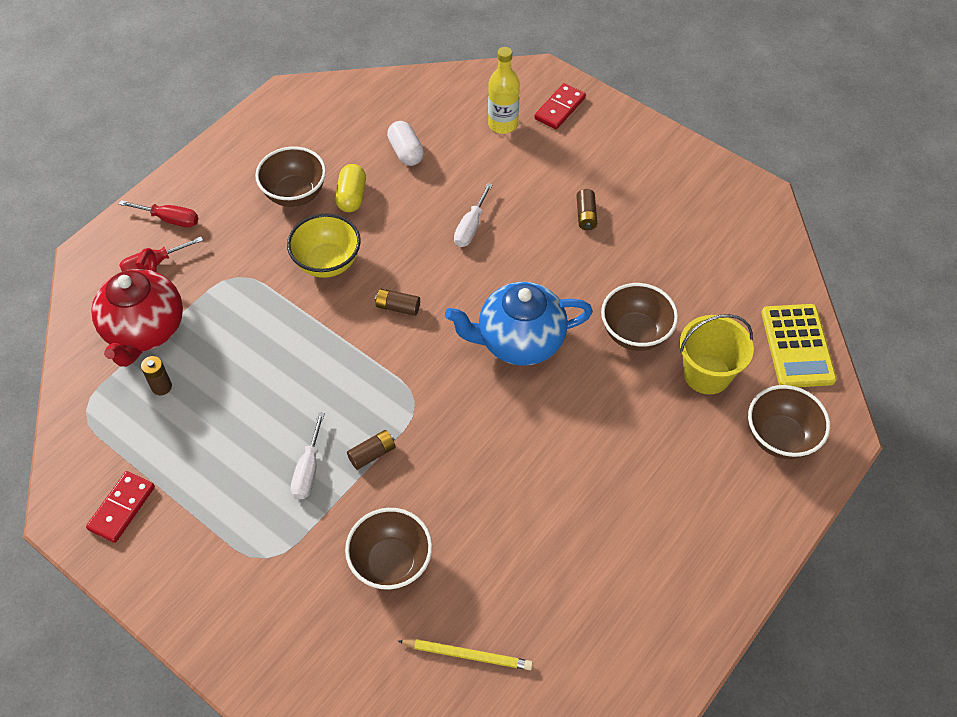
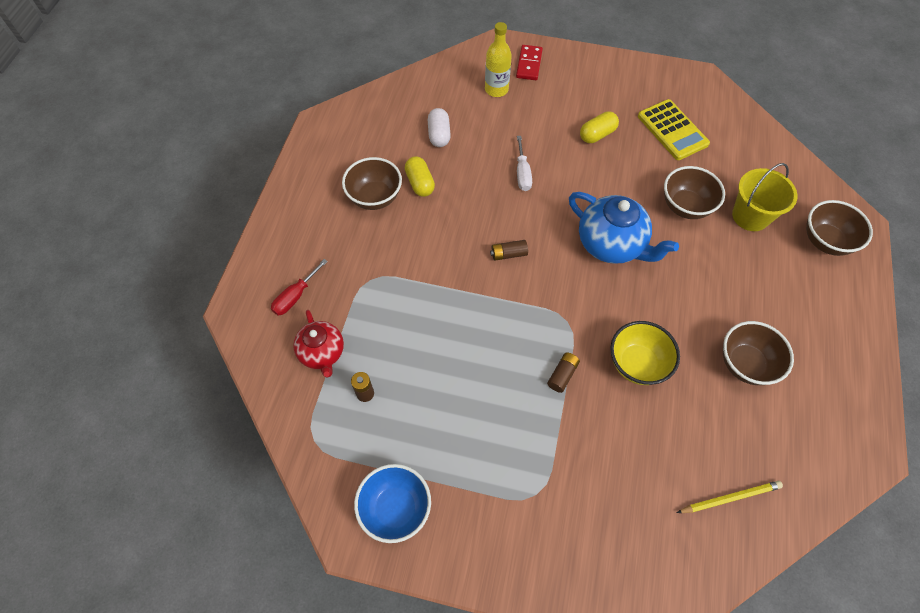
camera: 25 degrees left, 5 degrees up
(122, 508) = (395, 508): red domino -> blue bowl
(145, 330) = (322, 353): red teapot -> red teapot, size x0.64
(170, 219) = (286, 255): red screwdriver -> none
(308, 470) = (523, 409): white screwdriver -> none
(327, 263) = (434, 241): yellow bowl -> yellow bowl (637, 364)
(391, 563) = (630, 453): brown bowl -> brown bowl (745, 364)
(406, 152) = (439, 135): white capsule -> white capsule turned 45 degrees clockwise
(519, 341) = (611, 244): blue teapot -> blue teapot turned 105 degrees counterclockwise
(586, 215) = (597, 134): brown battery -> yellow capsule
(797, 346) = (793, 173): yellow calculator -> yellow calculator (672, 130)

